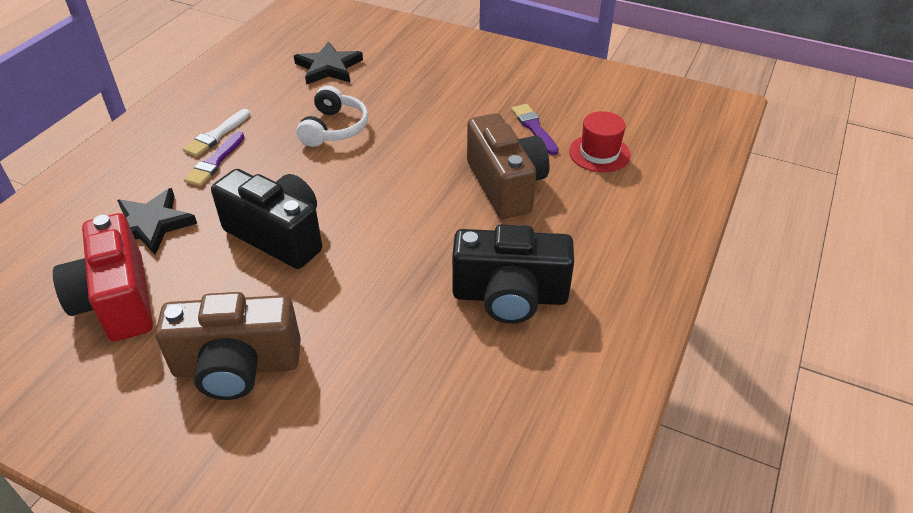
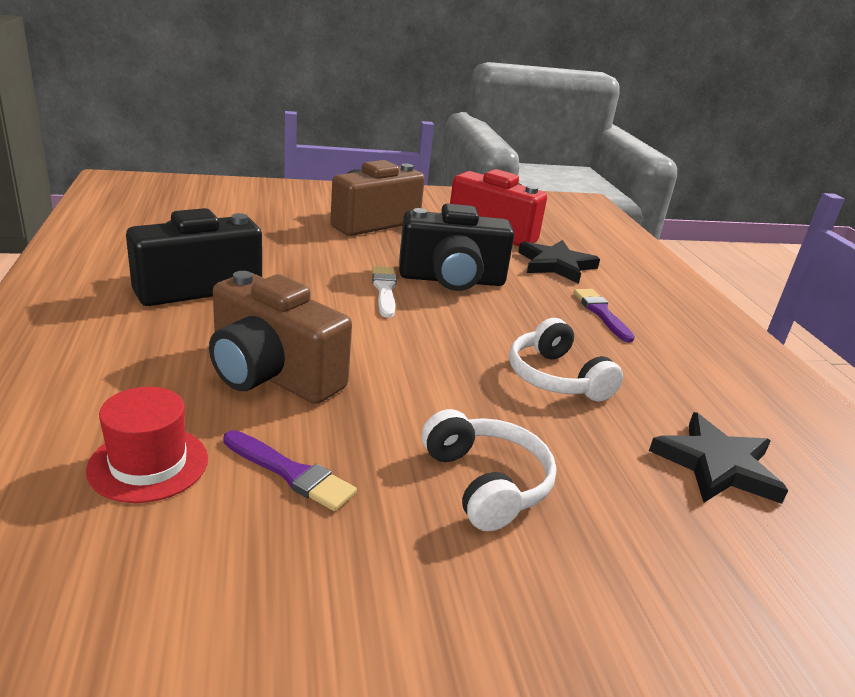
camera: 140 degrees right, 15 degrees down
(216, 135) = (649, 334): white brush -> white brush (384, 290)
(448, 96) = (486, 483): none -> white headphones

